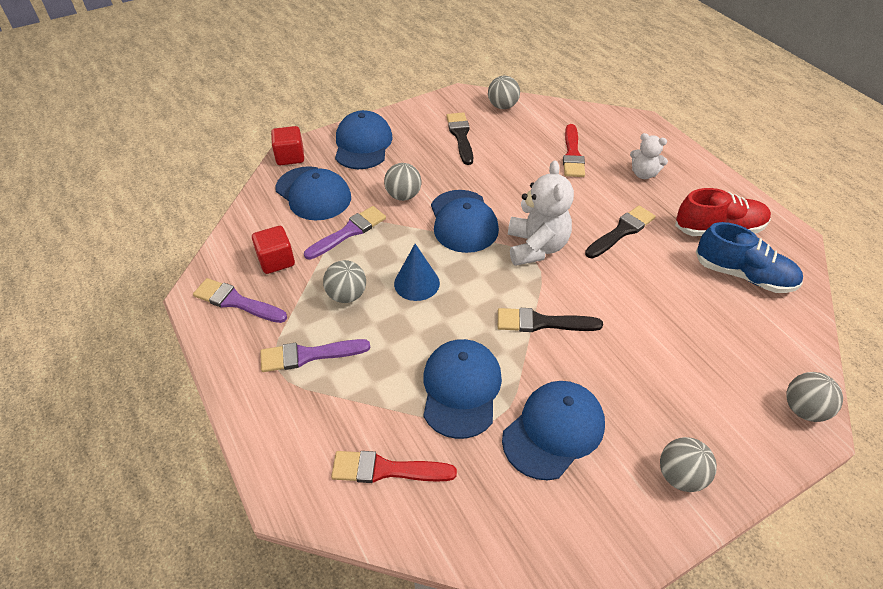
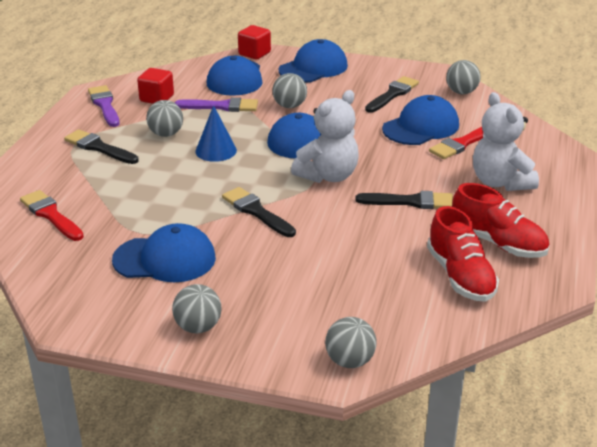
camera: 45 degrees right, 15 degrees down
(309, 355) = (99, 147): purple brush -> black brush
(461, 389) = (149, 209): blue cap -> blue cap (421, 127)
(643, 174) = (500, 182): white teddy bear -> white teddy bear, size x1.70
(743, 275) = (460, 276): blue shoe -> red shoe

